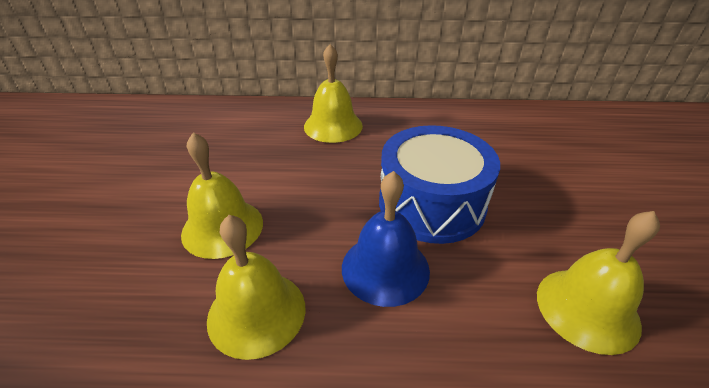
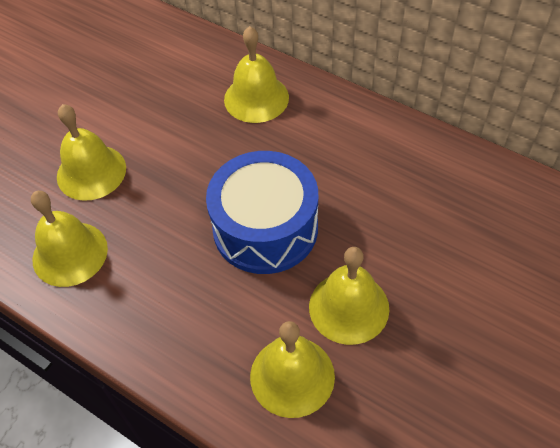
camera: 35 degrees right, 15 degrees up
(385, 268) = (177, 266): blue bell -> none
(559, 229) = (349, 307): none -> yellow bell

